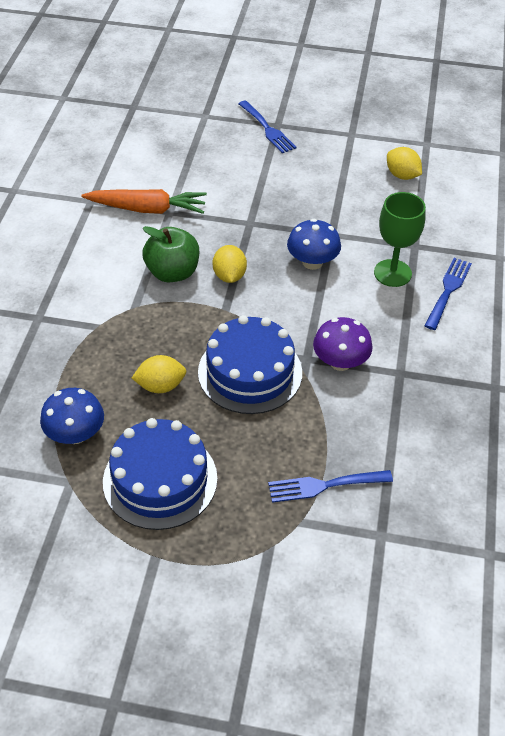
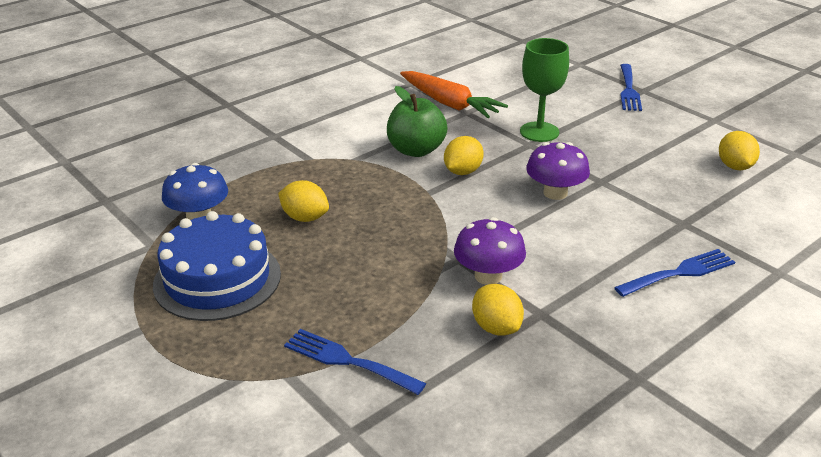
camera: 40 degrees right, 15 degrees down
(250, 372) = (392, 244): blue cake -> none
(312, 262) = (555, 193): blue mushroom -> purple mushroom
(385, 400) = (496, 327): none -> yellow lemon
(392, 273) = (631, 234): green goblet -> green goblet (539, 132)

